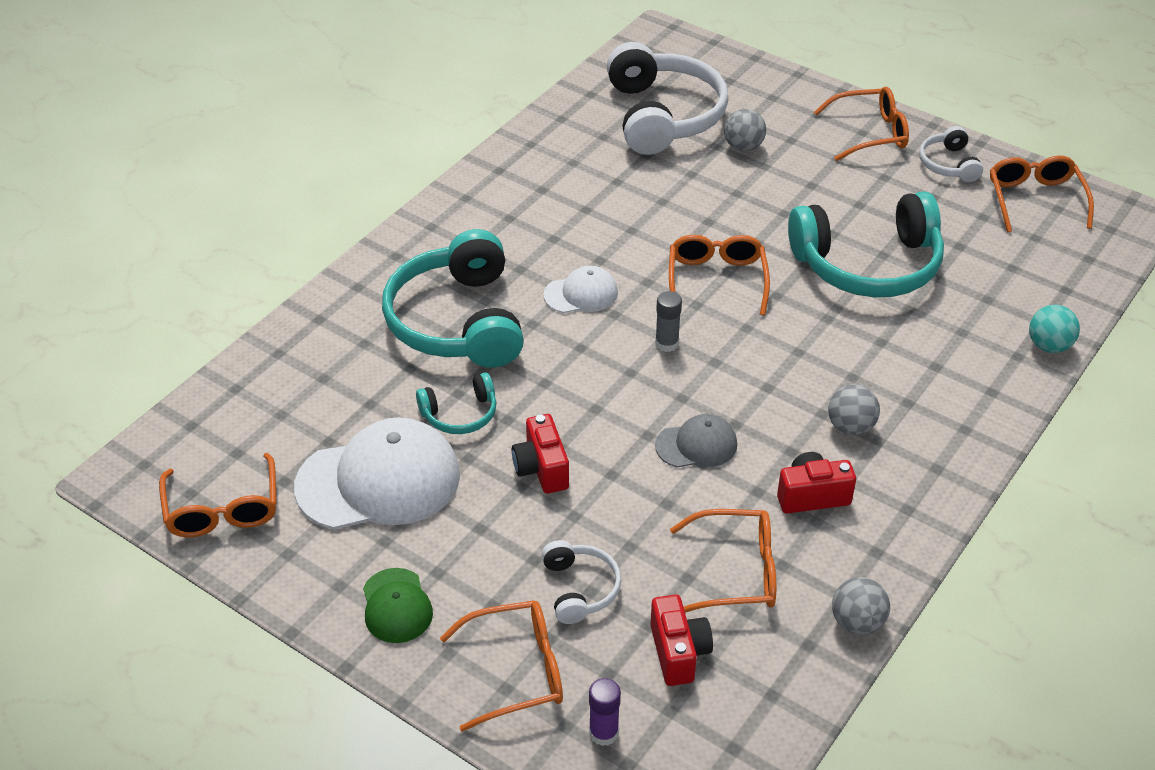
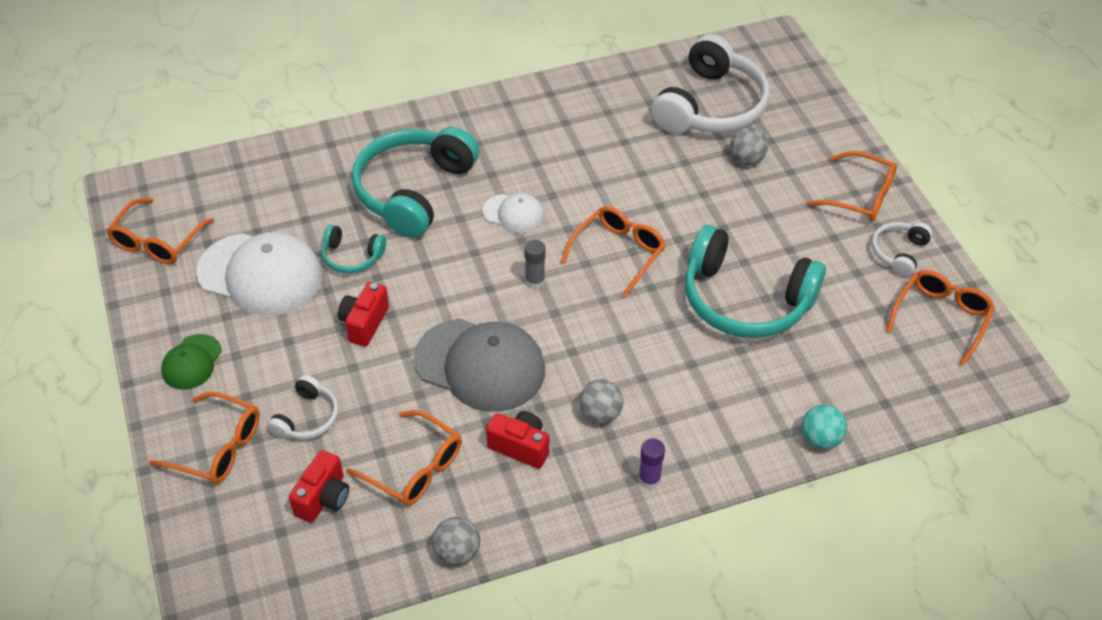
camera: 35 degrees right, 5 degrees up
(603, 733) = (227, 519): purple glue stick -> purple glue stick (649, 479)
(696, 445) = (480, 365): grey cap -> grey cap, size x1.95

